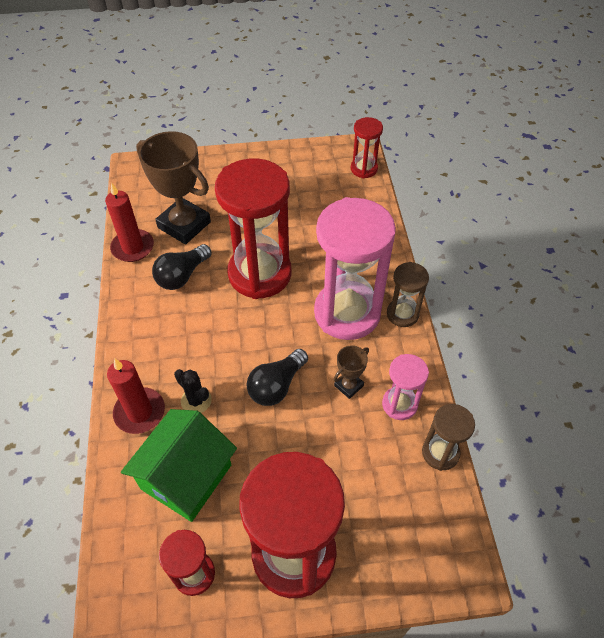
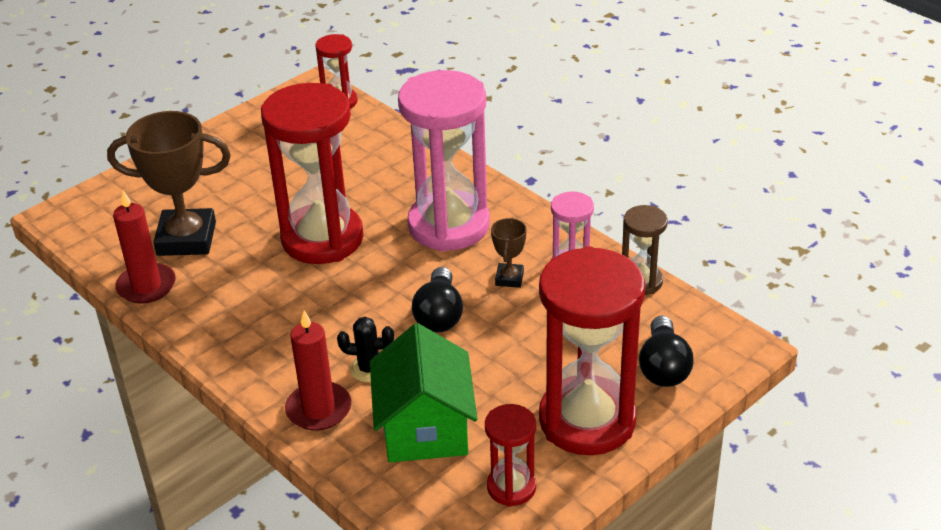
camera: 35 degrees left, 15 degrees down
(182, 276) = (236, 281): black light bulb -> black light bulb (663, 367)
(402, 314) = (504, 200): brown hourglass -> none

